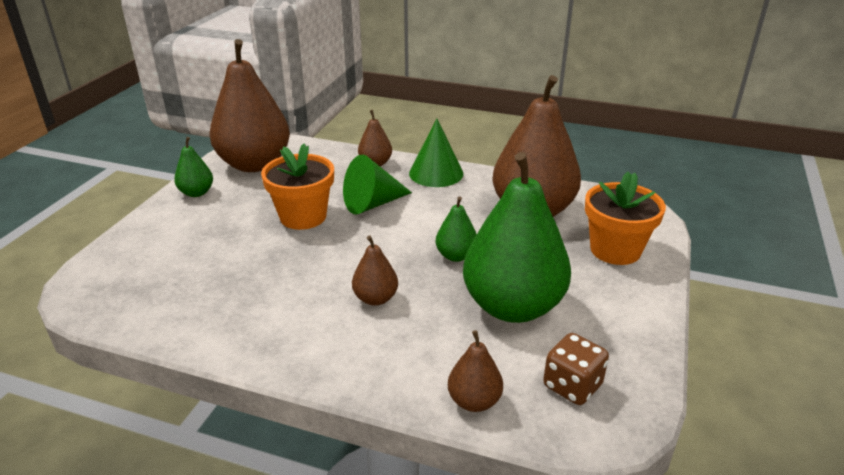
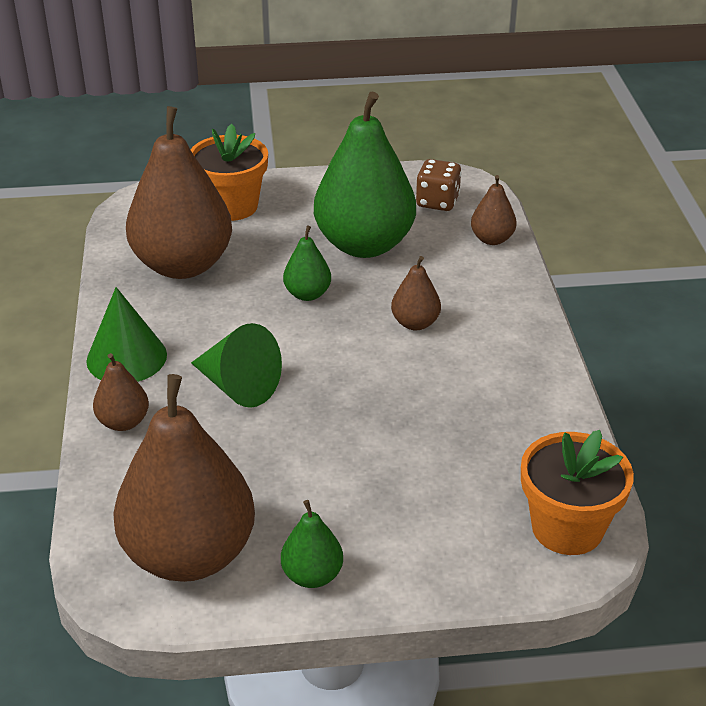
camera: 115 degrees left, 5 degrees up
(303, 216) = (305, 434): orange flower pot -> orange flower pot (567, 528)

